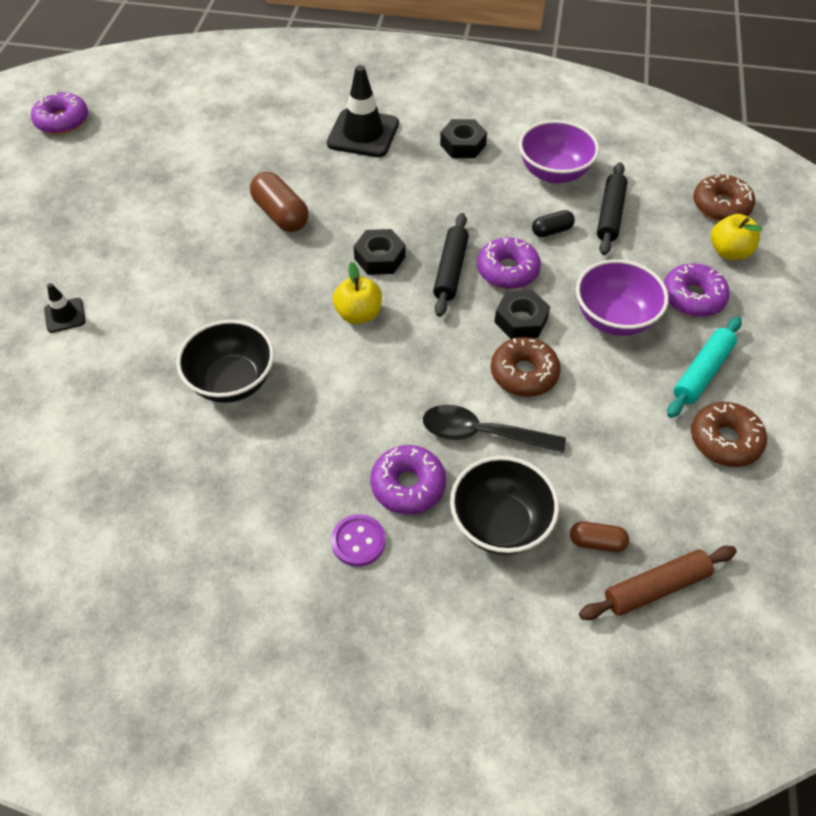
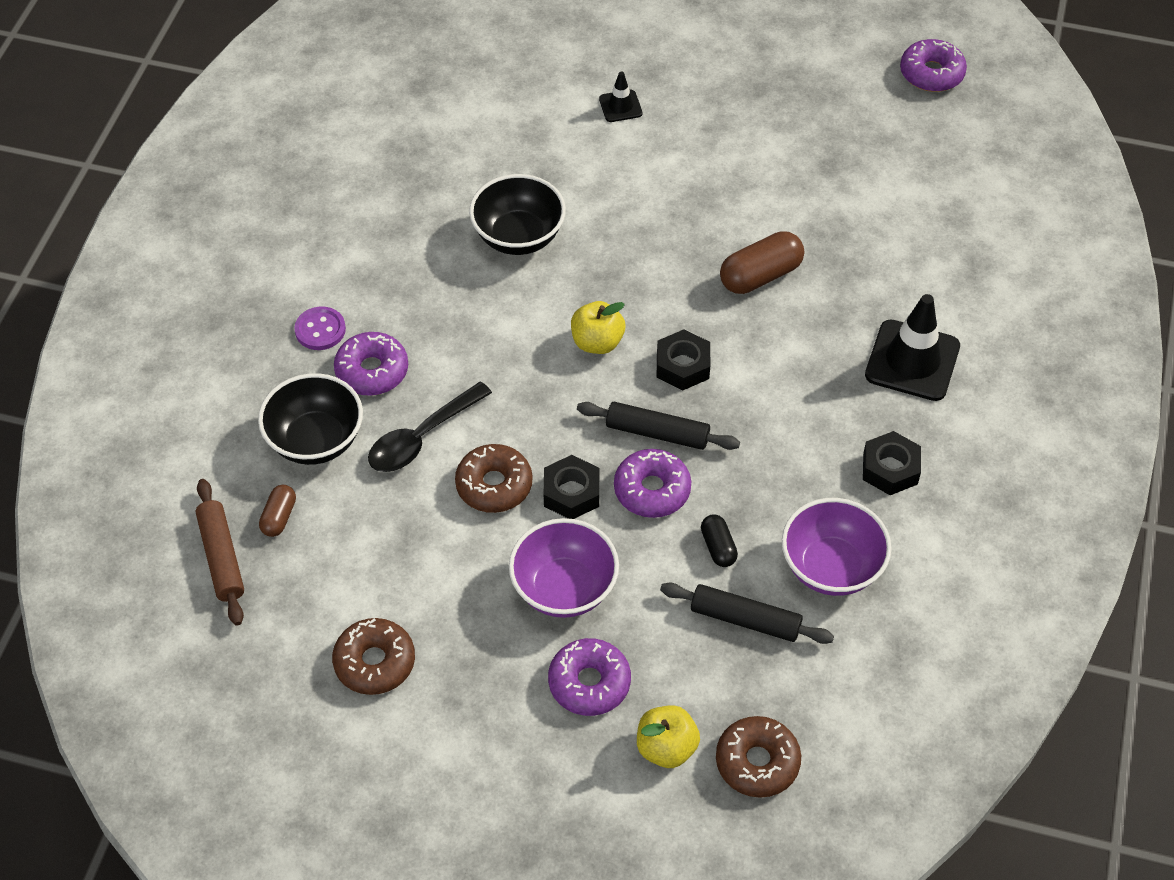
camera: 95 degrees right, 0 degrees up
(482, 433) = (422, 437): black spoon -> black spoon turned 150 degrees counterclockwise
(702, 372) = (471, 663): turquoise rolling pin -> none

